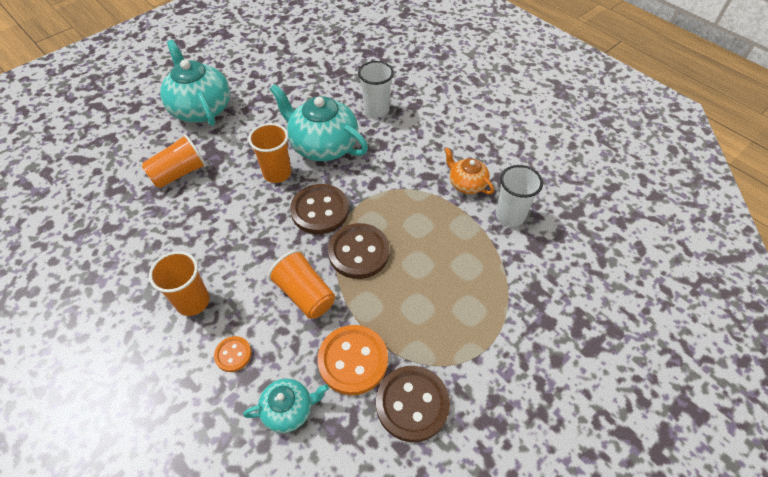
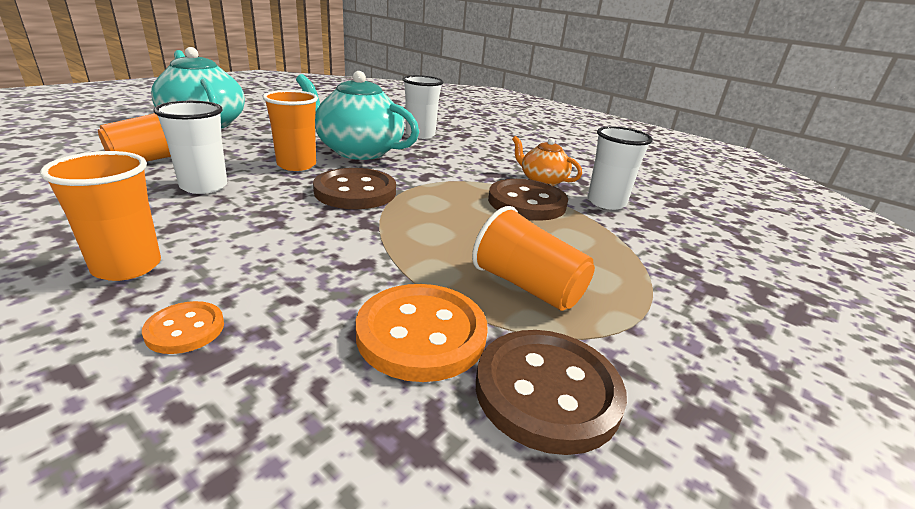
camera: 10 degrees left, 25 degrees down
(218, 209) = (204, 186): none -> white cup
(288, 409) = (291, 409): turquoise teapot -> none
(305, 294) = (332, 260): orange cup -> orange cup (527, 286)
(359, 252) = (414, 224): brown button -> brown button (526, 203)

